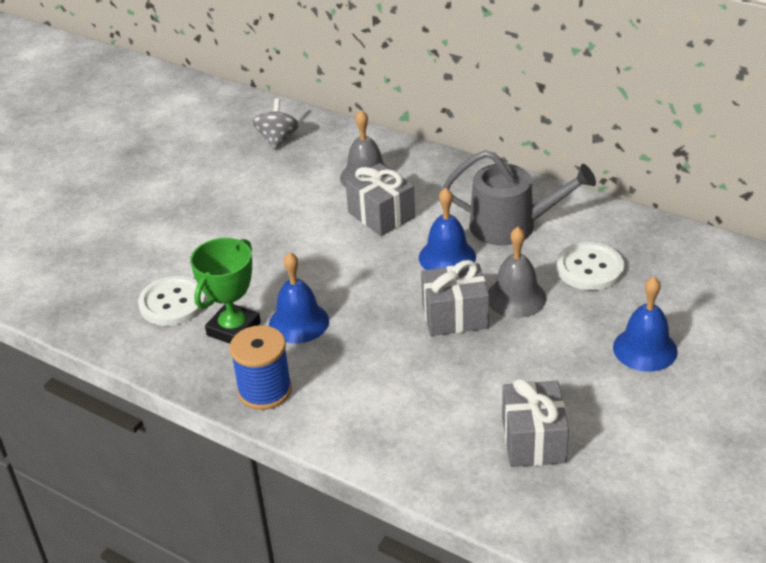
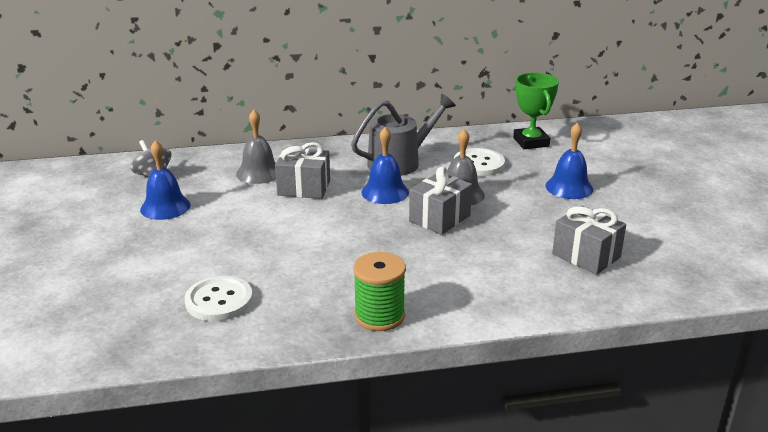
camera: 45 degrees left, 10 degrees down
(233, 329) = (296, 293): green trophy -> green trophy (531, 142)
(265, 390) = (379, 316): blue spool -> green spool
(298, 322) = (340, 267): blue bell -> blue bell (165, 207)

